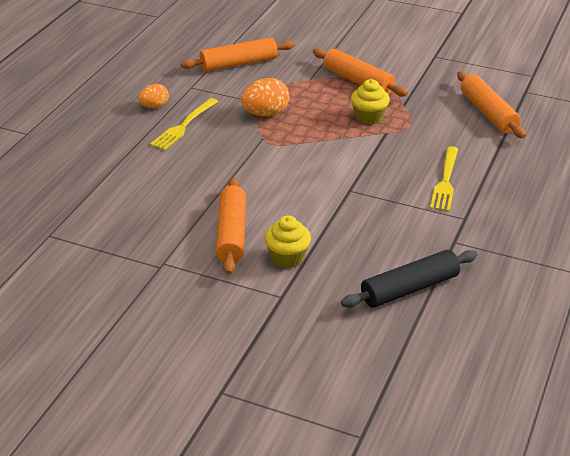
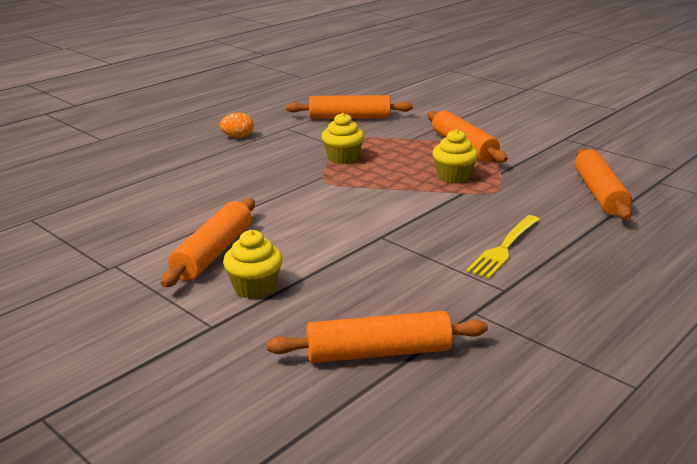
camera: 20 degrees right, 10 degrees down
(184, 126) = (251, 155): yellow fork -> none
(265, 114) = (343, 158): orange egg -> yellow cupcake
(409, 288) = (378, 352): black rolling pin -> orange rolling pin

